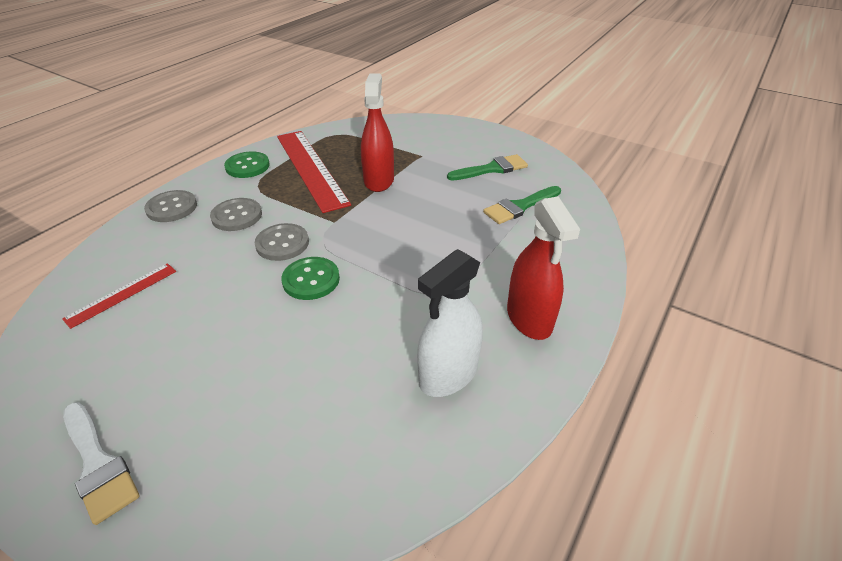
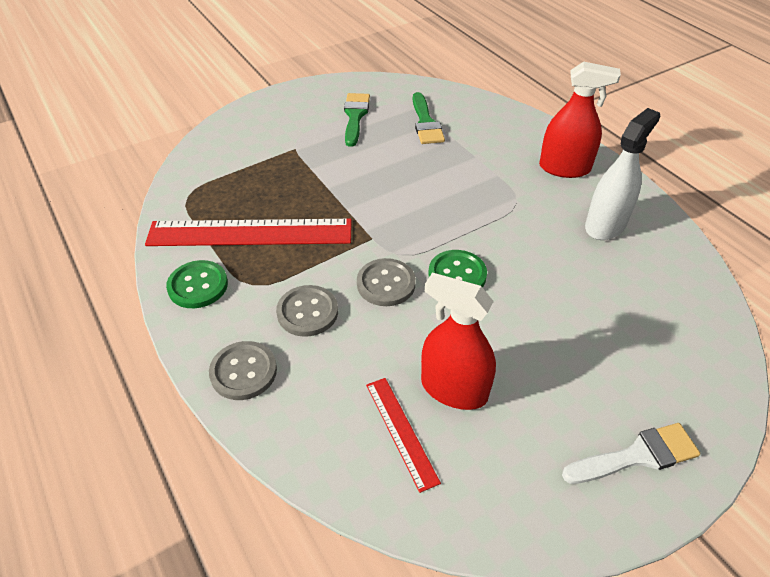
camera: 65 degrees left, 5 degrees up
(379, 180) = (318, 190): red spray bottle -> red spray bottle (454, 389)
(448, 374) = (605, 225): white spray bottle -> white spray bottle turned 120 degrees counterclockwise

